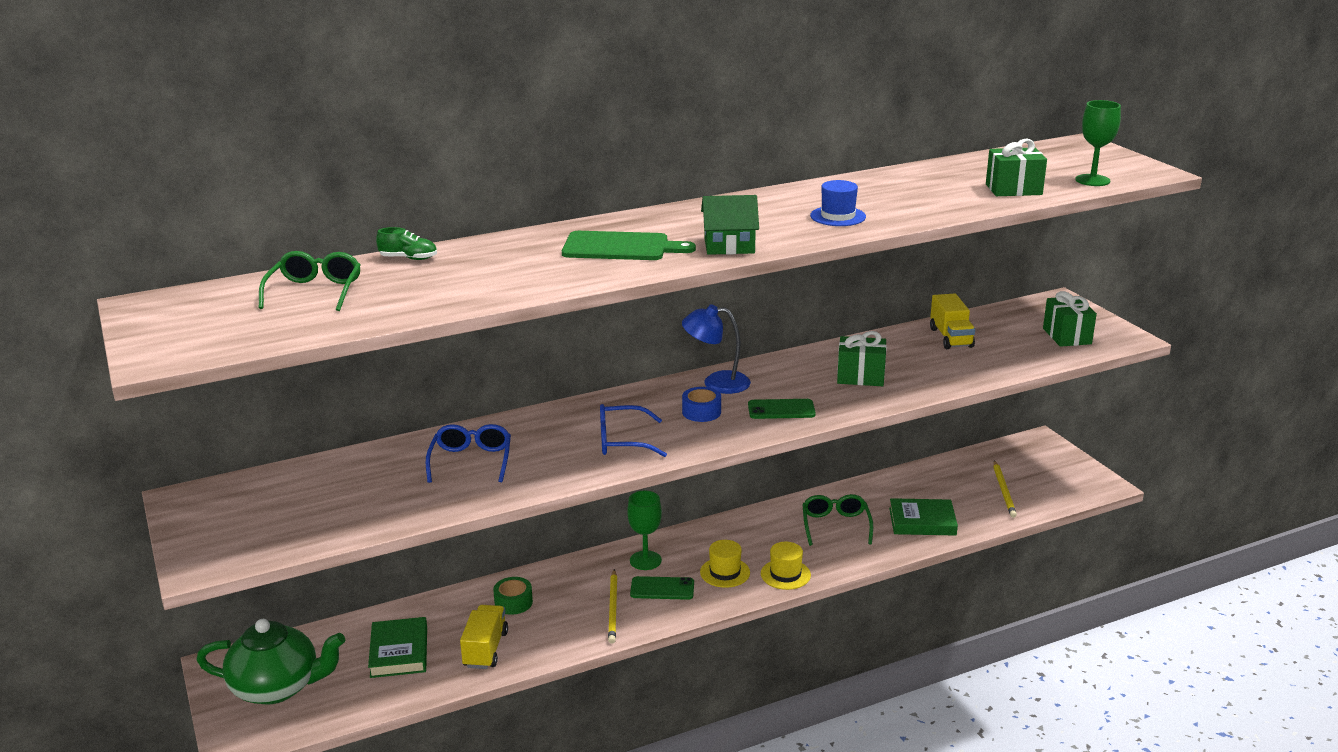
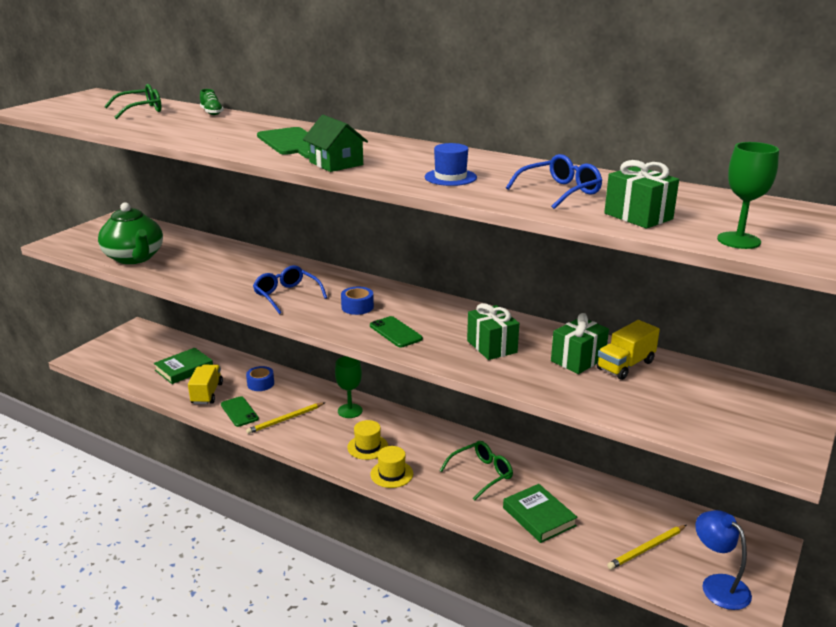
camera: 55 degrees right, 0 degrees up
(277, 687) = (129, 349): green teapot -> green teapot (134, 258)
(471, 461) = (217, 264): blue glasses -> blue glasses (560, 191)
(485, 649) = (207, 393): yellow truck -> yellow truck turned 60 degrees counterclockwise
(513, 602) = (260, 384): green tape -> blue tape
(662, 589) = (324, 429): green phone -> green phone (239, 412)
(716, 383) = (408, 299): blue lamp -> blue lamp (718, 585)
(1067, 336) = (728, 422): green gift -> green gift (578, 360)

